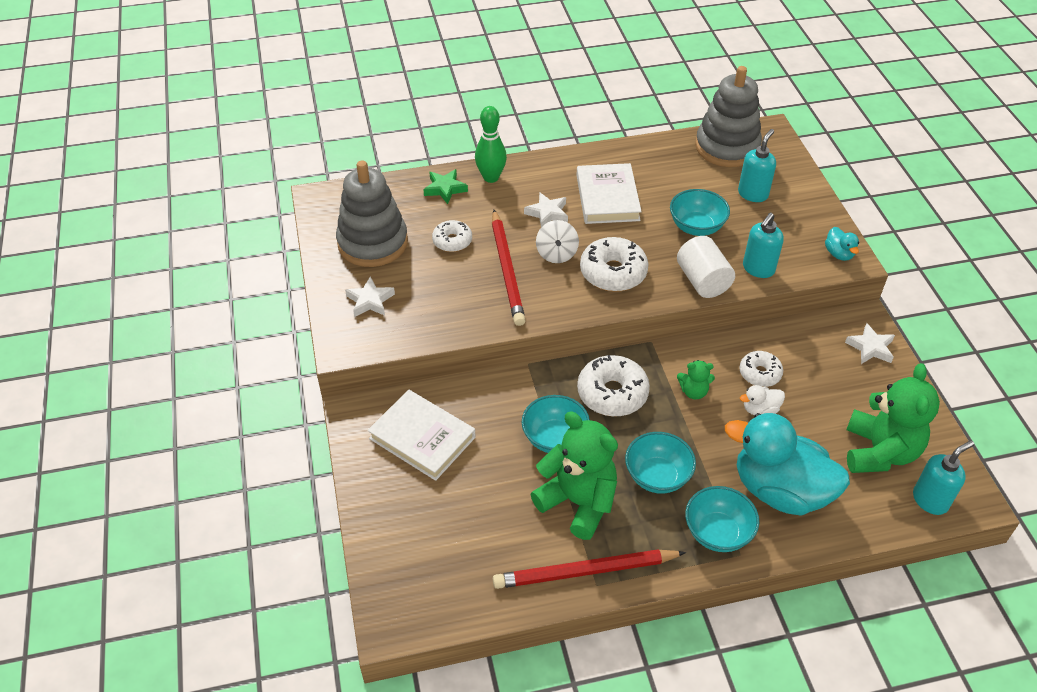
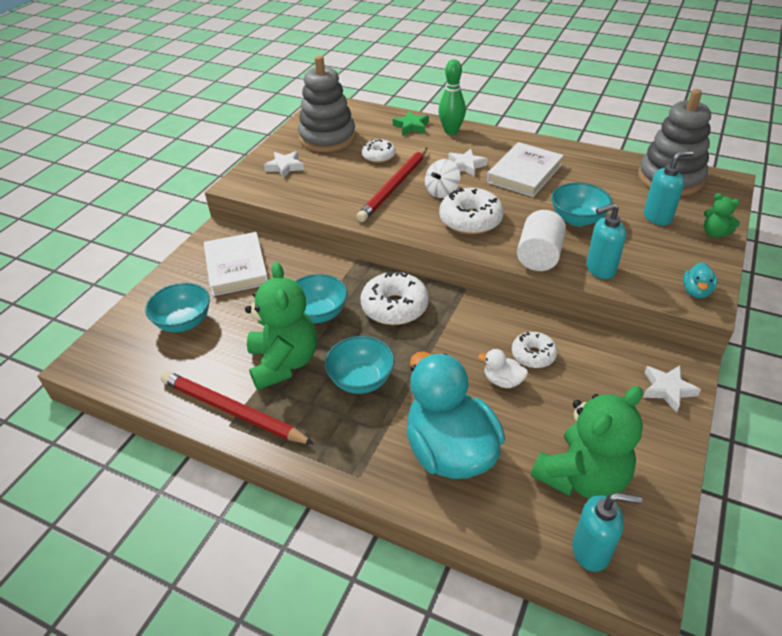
camera: 40 degrees right, 5 degrees down
(693, 391) = (460, 338): green teddy bear -> green teddy bear (714, 233)
(717, 533) = (360, 448): turquoise bowl -> turquoise bowl (184, 322)

